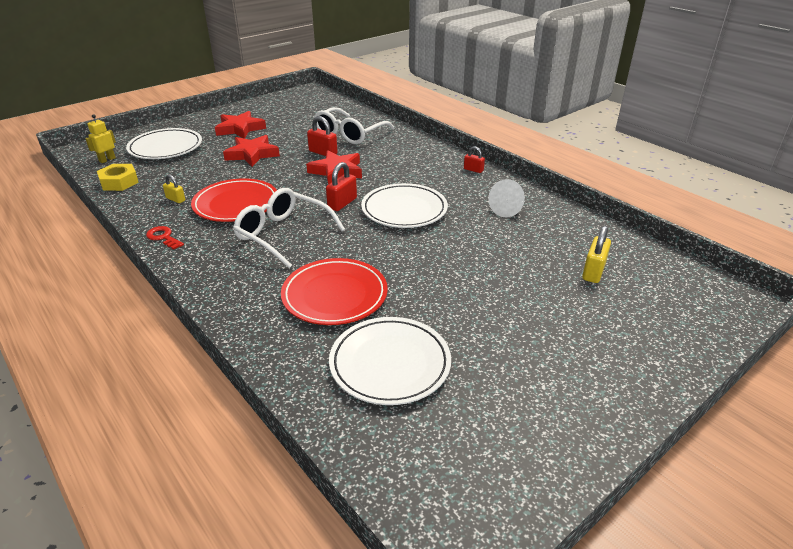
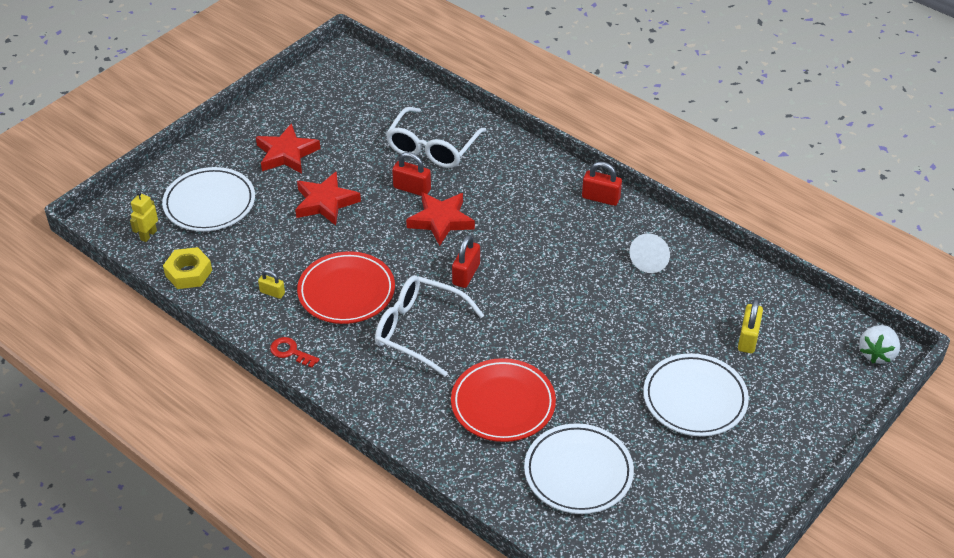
camera: 10 degrees left, 10 degrees up
(404, 210) = (538, 275): white plate -> white plate (695, 398)
(473, 170) = (600, 198): red padlock -> red padlock, size x1.59
(731, 297) = (877, 353): none -> white strawberry

